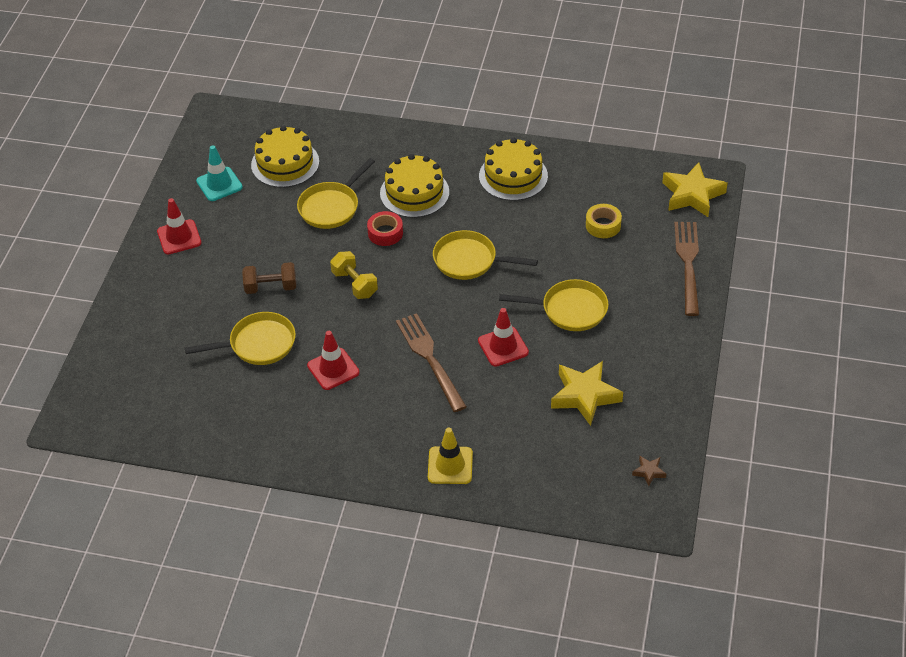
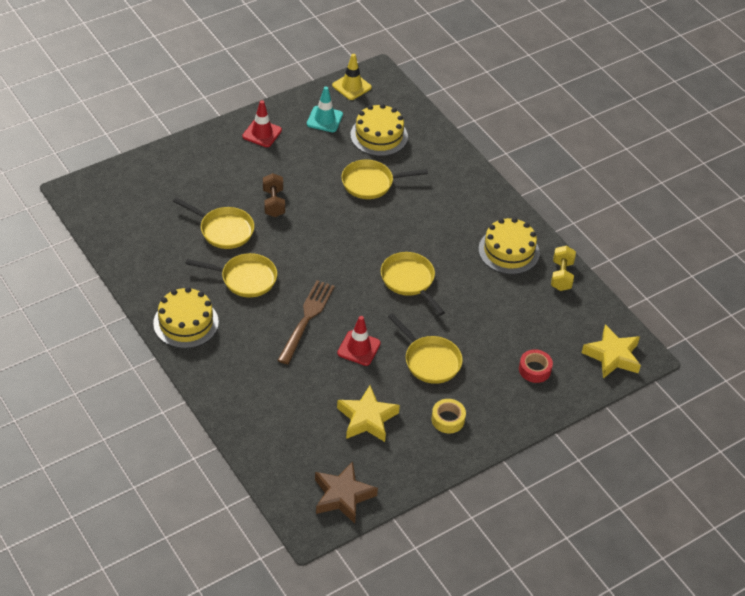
camera: 40 degrees right, 0 degrees up
(271, 287) = (273, 203): brown dumbbell -> brown dumbbell turned 45 degrees clockwise
(333, 369) = (245, 278): red traffic cone -> yellow pan
(355, 284) = (323, 240): yellow dumbbell -> yellow dumbbell (561, 276)
(385, 233) = (381, 224): red tape -> red tape (534, 369)
(414, 192) = (432, 213): yellow cake -> yellow cake (186, 323)
(450, 465) = (235, 389): yellow traffic cone -> yellow traffic cone (351, 86)
(603, 225) = (524, 327): yellow tape -> yellow tape (448, 419)
(649, 472) = (342, 496): brown star -> brown star, size x2.22
(688, 264) = (546, 396): brown fork -> none

